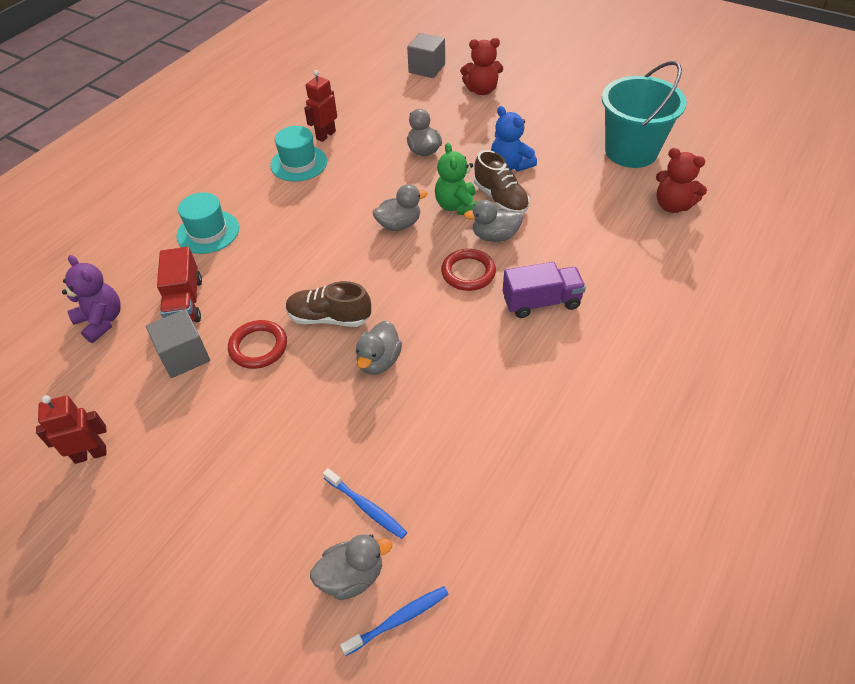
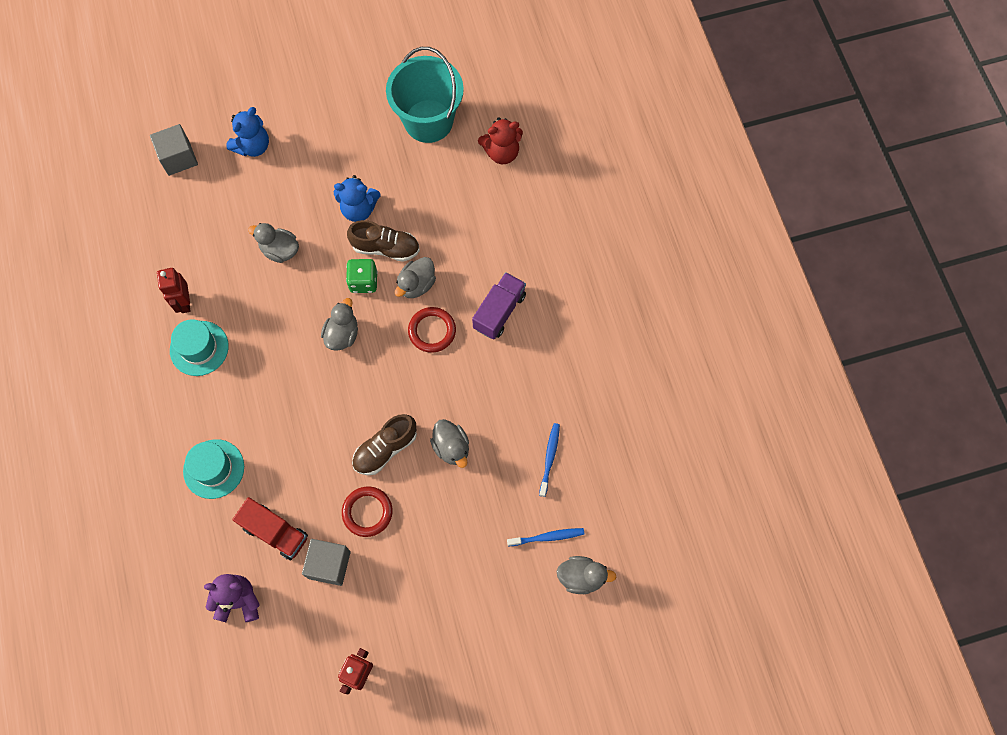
camera: 50 degrees left, 20 degrees up
(352, 576) = (581, 577): grey duck -> grey duck turned 75 degrees clockwise
(398, 619) = (626, 572): blue toothbrush -> blue toothbrush (549, 458)
(457, 206) = (363, 281): green teddy bear -> green dice
(481, 90) = (253, 146): red teddy bear -> blue teddy bear

